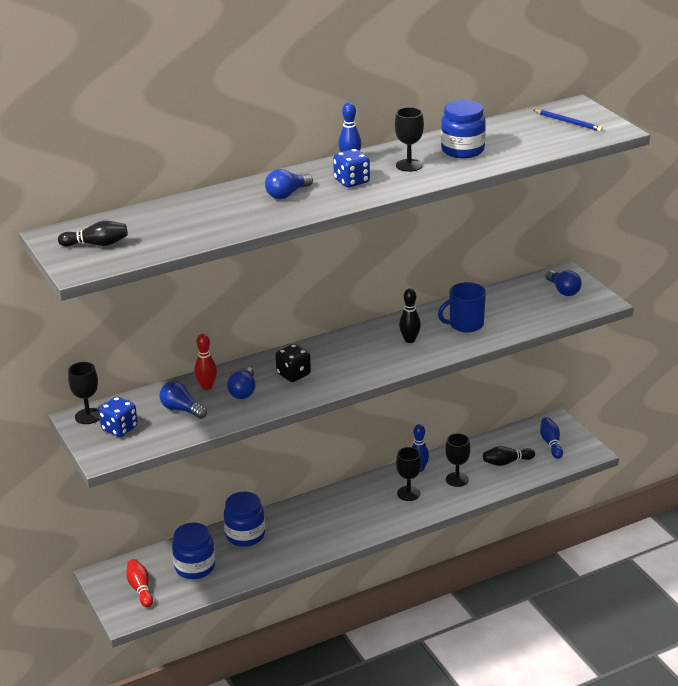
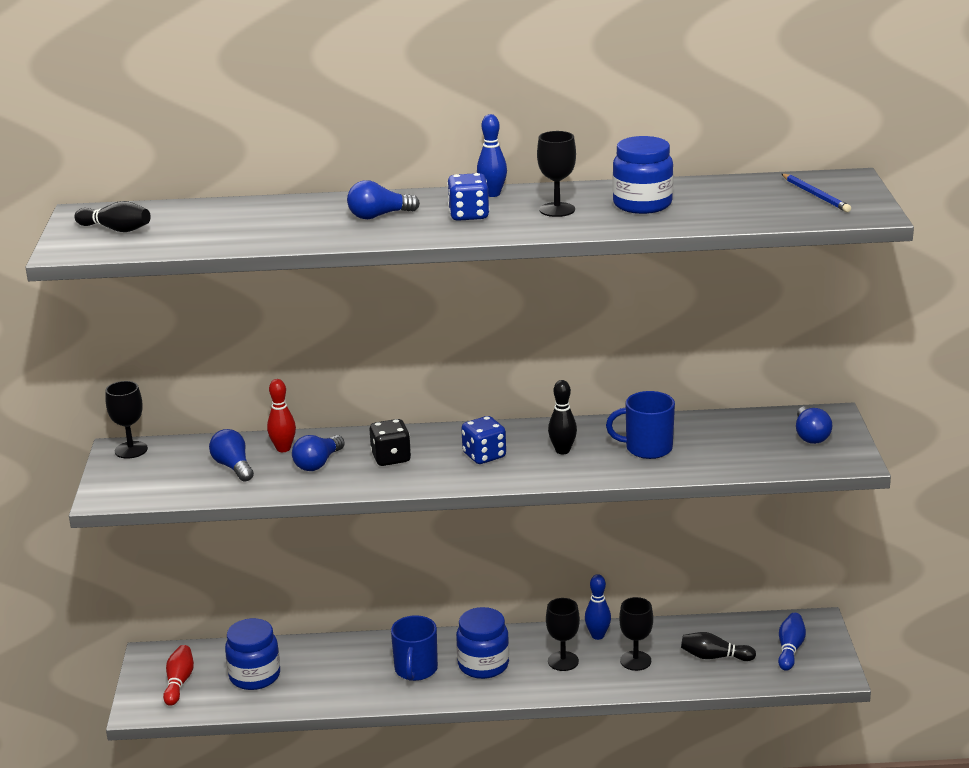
camera: 25 degrees right, 5 degrees down
(119, 428) = (150, 471): blue dice -> blue dice (484, 456)
(245, 535) = (337, 656): blue jar -> blue jar (483, 665)
(310, 529) = (416, 670): none -> blue mug

